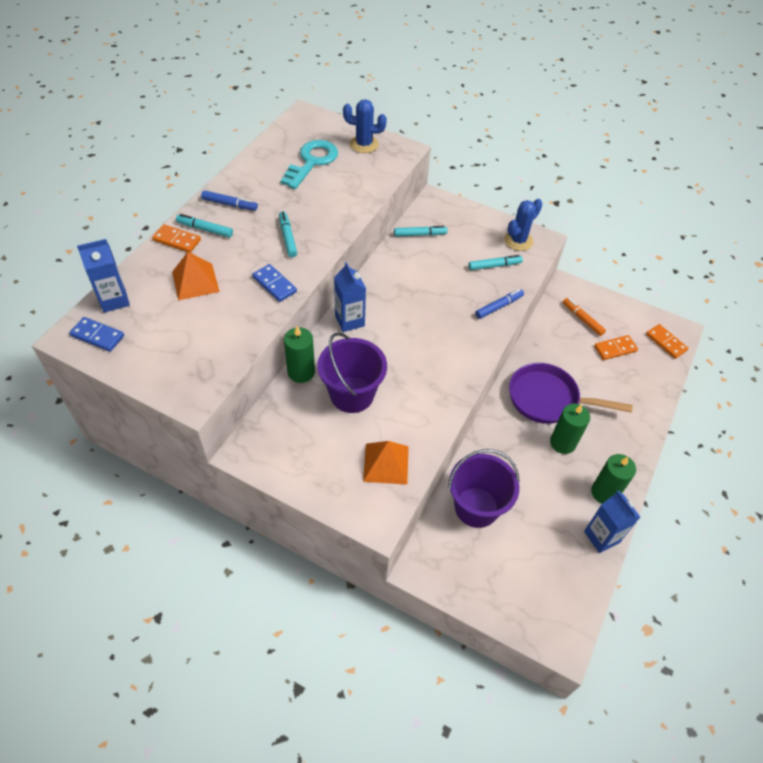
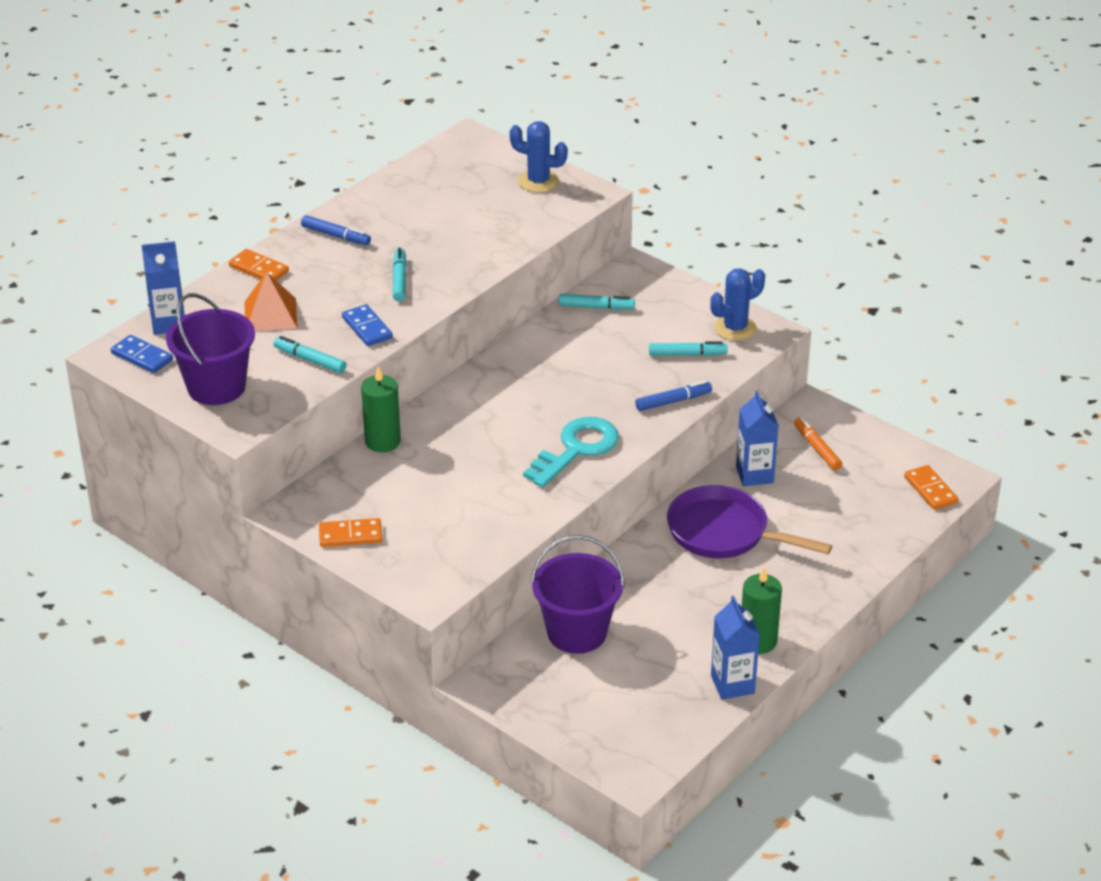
camera: 15 degrees right, 15 degrees down
(205, 229) = (297, 260): turquoise marker -> turquoise marker (310, 360)
(312, 162) = (460, 196): turquoise key -> turquoise key (576, 449)
(349, 321) = (463, 394): blue carton -> blue carton (754, 475)
(352, 394) = (440, 472): purple bucket -> purple bucket (216, 387)
(386, 463) = (459, 544): orange pyramid -> none
(562, 443) = (724, 582): green candle -> none
(615, 349) = (849, 488): orange domino -> orange domino (350, 535)

